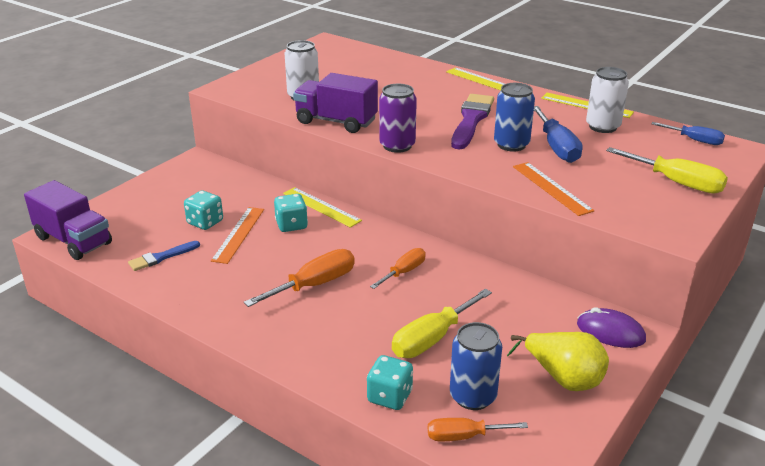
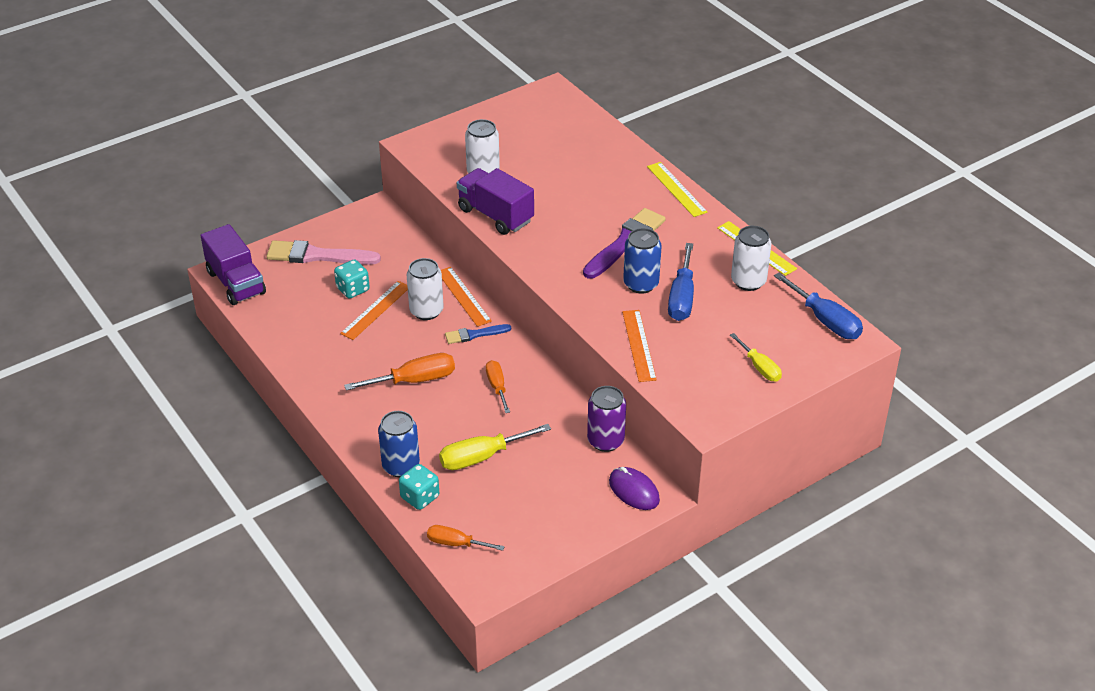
camera: 20 degrees right, 10 degrees up
(154, 203) = (317, 256): none -> pink brush
(161, 257) = (301, 319): blue brush -> blue brush (474, 334)
(291, 225) = (426, 311): turquoise dice -> white can
(321, 207) = (463, 296): yellow ruler -> orange ruler
(397, 146) = (533, 260): purple can -> purple can (605, 441)
(404, 272) = (497, 387): orange screwdriver -> orange screwdriver turned 75 degrees counterclockwise
(473, 396) = (483, 515): blue can -> blue can (401, 466)
(563, 378) = (563, 520): yellow pear -> none
(677, 183) = (760, 367): yellow screwdriver -> yellow screwdriver, size x0.64
(694, 140) = (825, 320): blue screwdriver -> blue screwdriver, size x1.56

